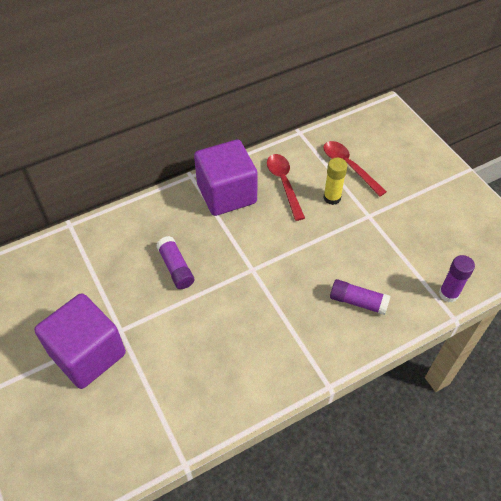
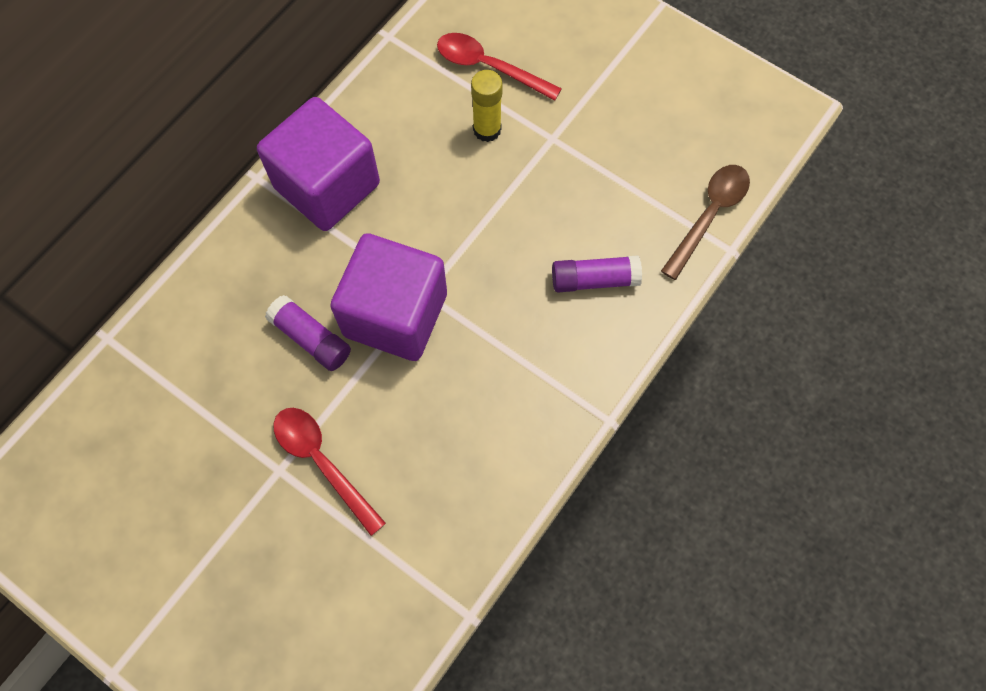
camera: 25 degrees left, 15 degrees up
(88, 354) = (250, 527): purple cube -> purple cube (395, 314)
(284, 184) = (406, 134): red spoon -> red spoon (322, 462)
(448, 294) = (709, 216): purple glue stick -> brown spoon

